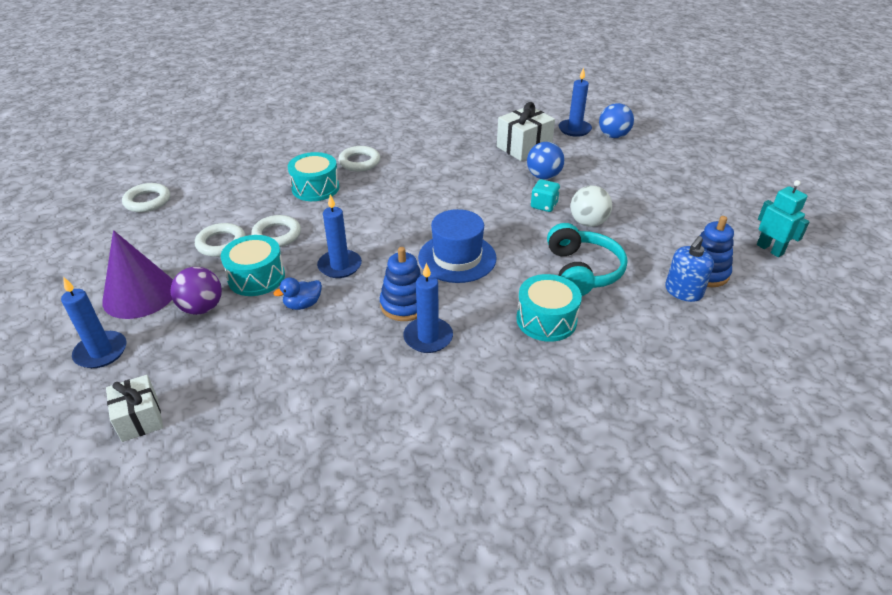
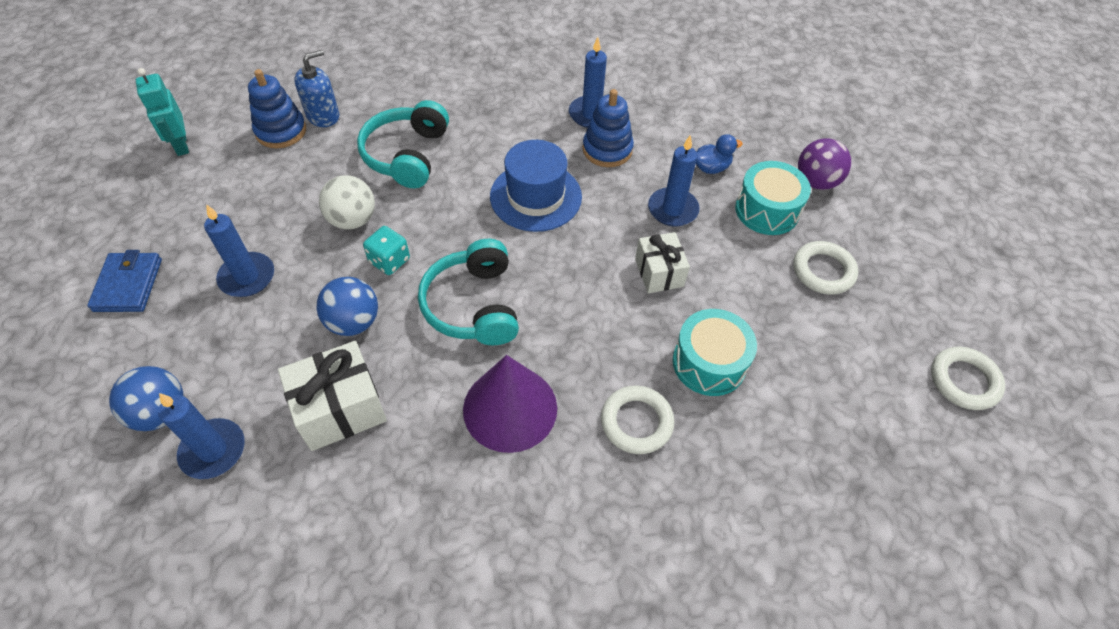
camera: 170 degrees left, 15 degrees up
(101, 352) = (896, 151): blue candle -> blue candle (247, 277)
(139, 294) = (891, 210): purple cone -> purple cone (510, 408)
(140, 418) = (832, 91): white gift -> white gift (659, 273)
(277, 235) = (754, 273): white ring -> none
(474, 193) = (473, 305): none -> turquoise headphones
(546, 320) = (475, 111): turquoise drum -> none
(694, 173) = (128, 285): none -> blue wallet

